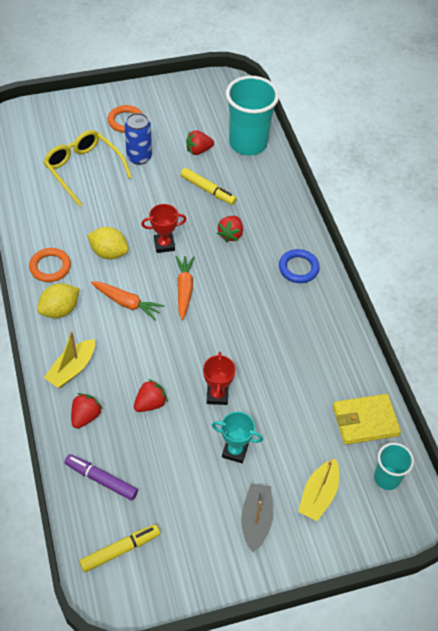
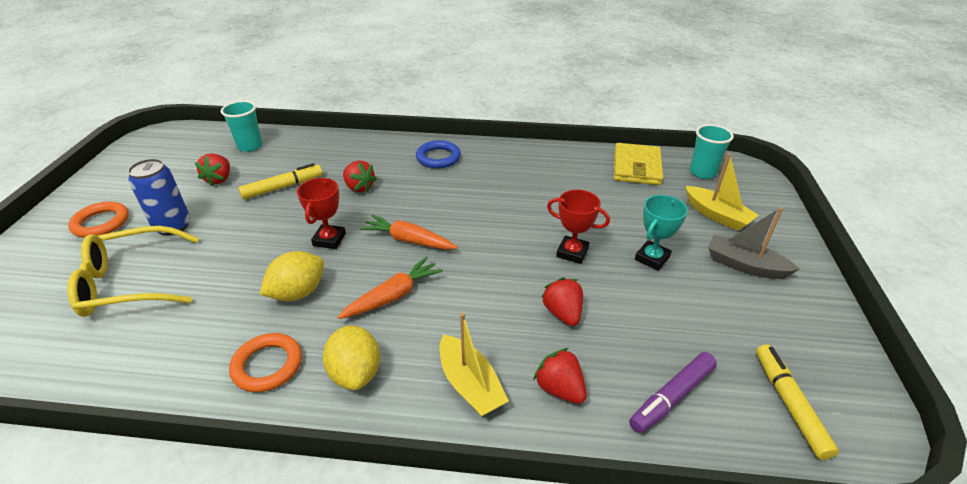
camera: 65 degrees left, 15 degrees down
(248, 143) = (250, 146): turquoise cup -> turquoise cup, size x0.54

